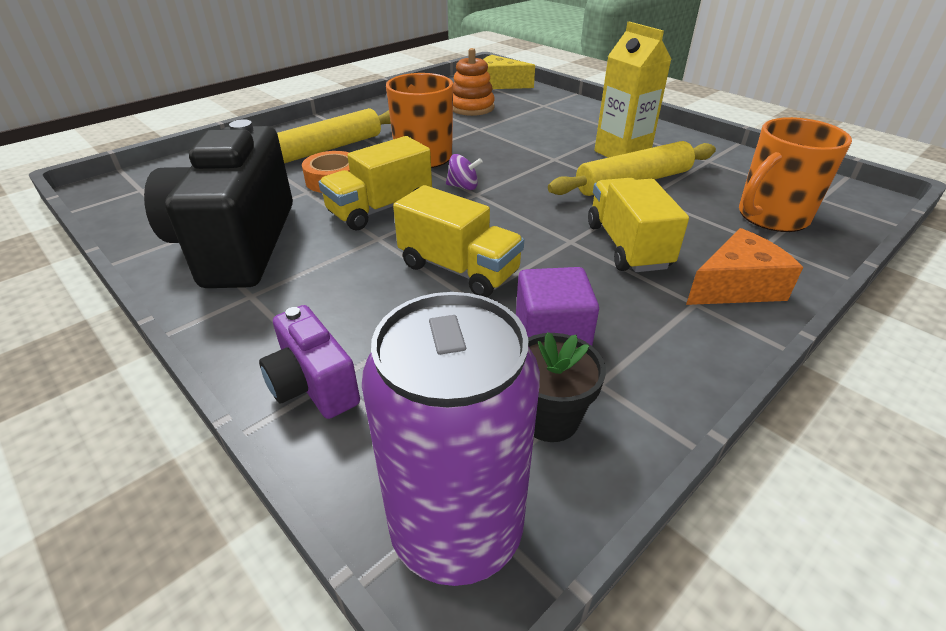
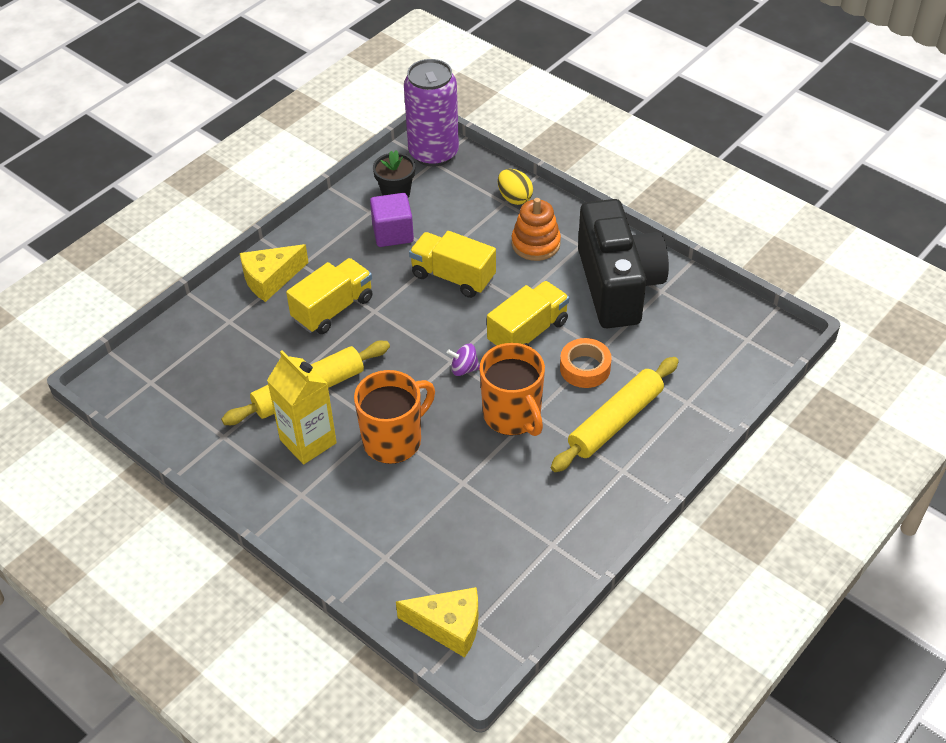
camera: 175 degrees right, 10 degrees up
(313, 385) = (514, 198): purple camera -> yellow egg
(471, 107) = (479, 538): orange stacking toy -> orange stacking toy (535, 244)
(627, 246) = (333, 309): yellow truck -> yellow truck turned 120 degrees counterclockwise
(736, 286) = (270, 279): orange cheese -> yellow cheese
(771, 217) = (208, 352): orange mug -> orange mug (394, 440)

